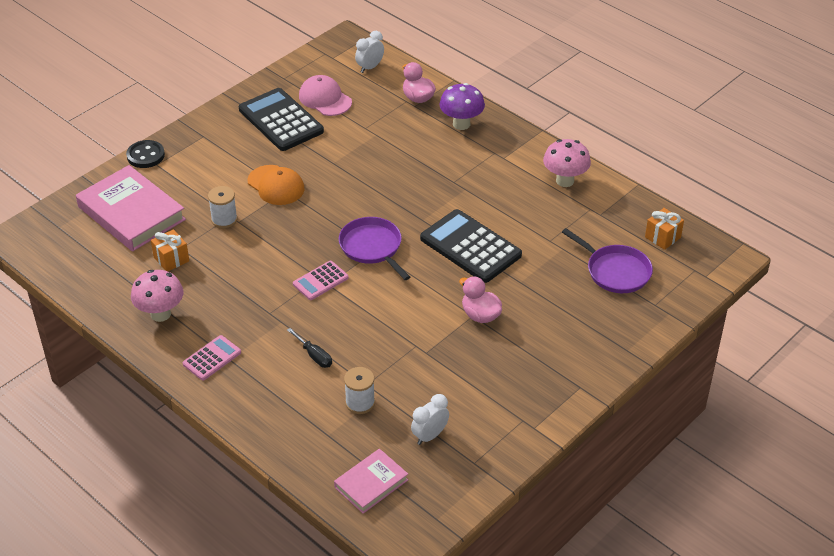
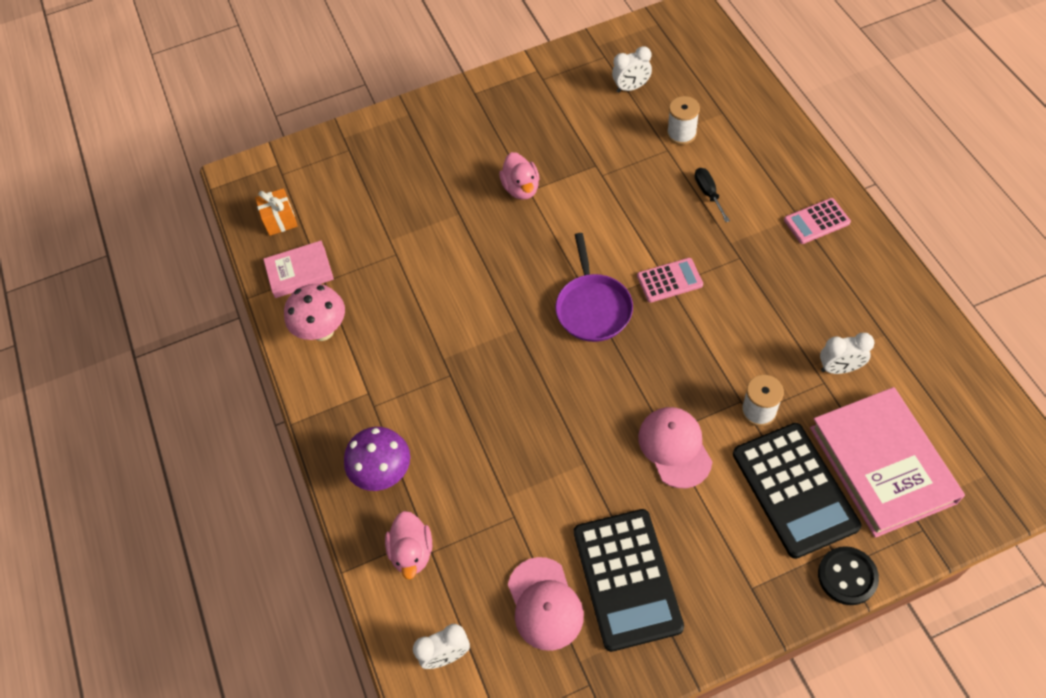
camera: 150 degrees left, 15 degrees up
(160, 314) = (864, 293): pink mushroom -> none
(171, 259) = (839, 368): orange gift -> white clock
(276, 185) = (675, 447): orange cap -> pink cap
(371, 483) = (700, 63): pink book -> pink book (300, 272)
(470, 247) = (484, 273): black calculator -> black calculator (795, 489)
(615, 271) = (357, 196): purple pan -> none

